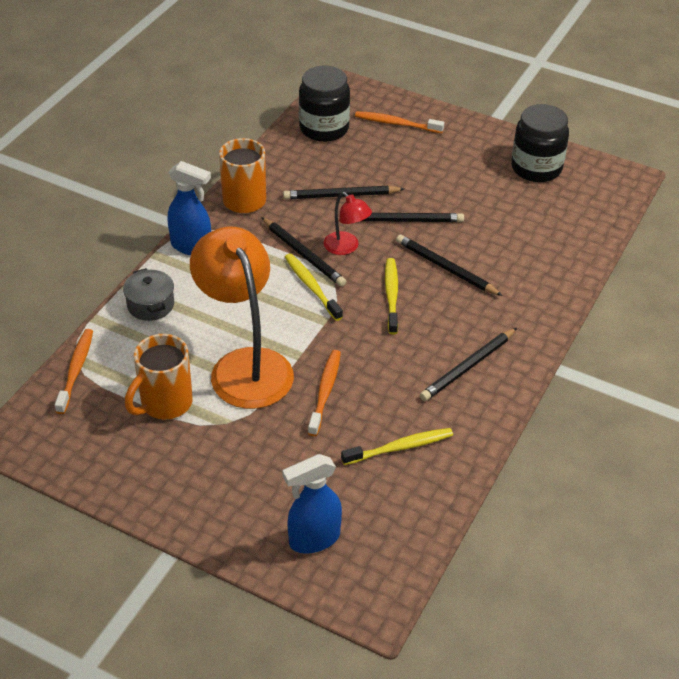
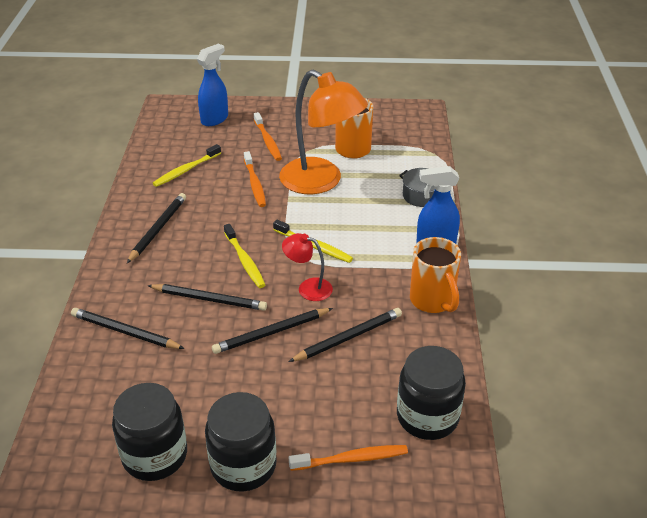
camera: 155 degrees right, 5 degrees down
(76, 370) = (426, 147): orange toothbrush -> orange toothbrush (267, 141)
(303, 254) = (340, 269): black pencil -> black pencil (125, 332)
(474, 143) = (243, 465): none -> black jar

